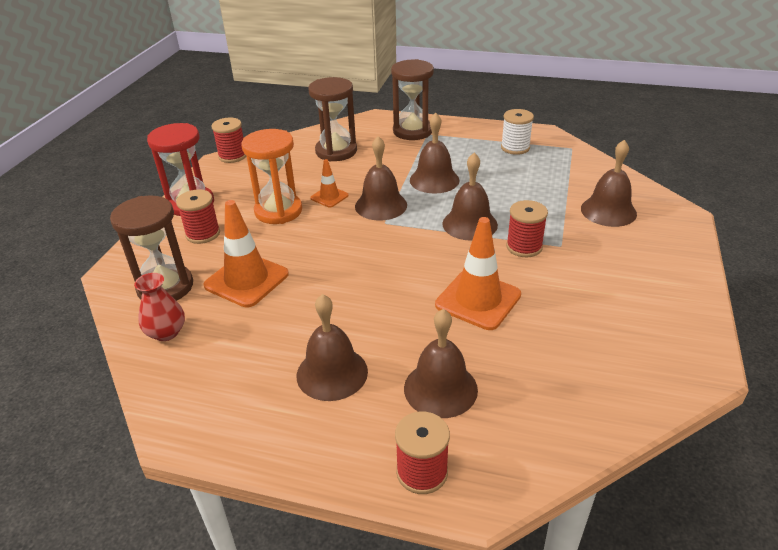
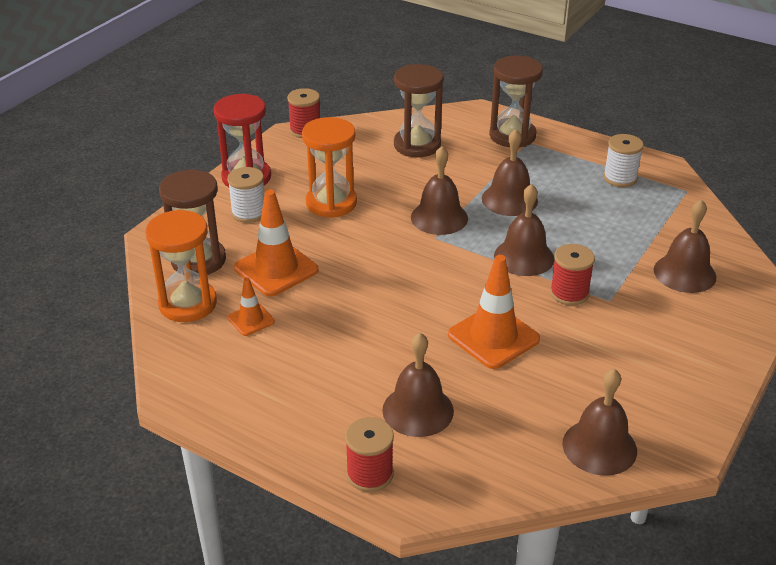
camera: 15 degrees right, 0 degrees up
(166, 332) = (188, 304): red vase -> orange hourglass
(203, 234) = (249, 213): red spool -> white spool
(329, 197) = (389, 197): orange traffic cone -> orange traffic cone (251, 320)
(332, 373) = (324, 374): brown bell -> brown bell (599, 447)

